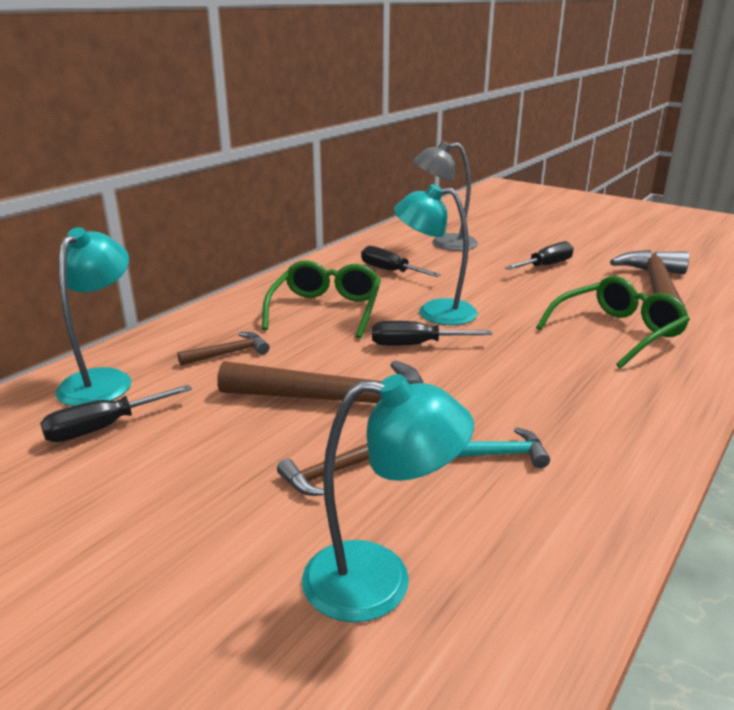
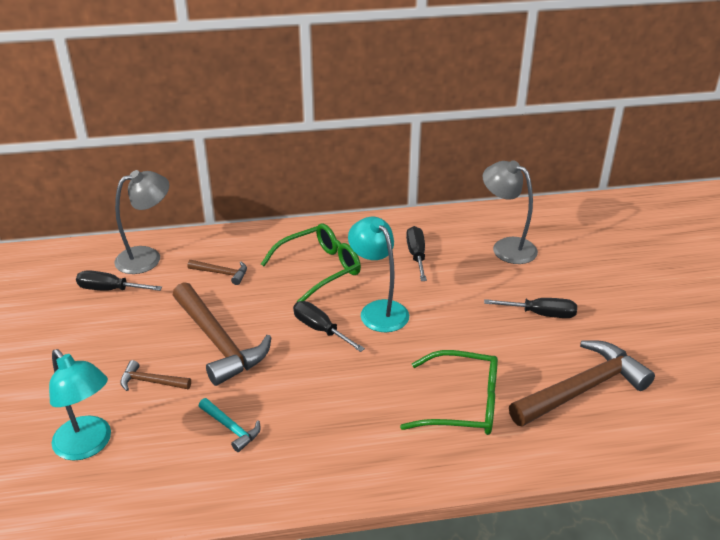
camera: 45 degrees right, 10 degrees up
(103, 380) = (147, 257): turquoise lamp -> grey lamp

